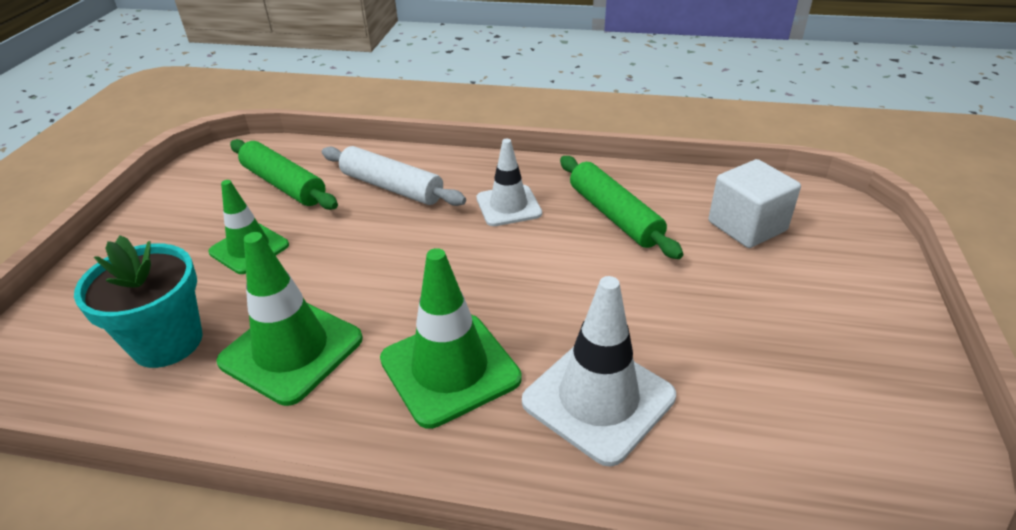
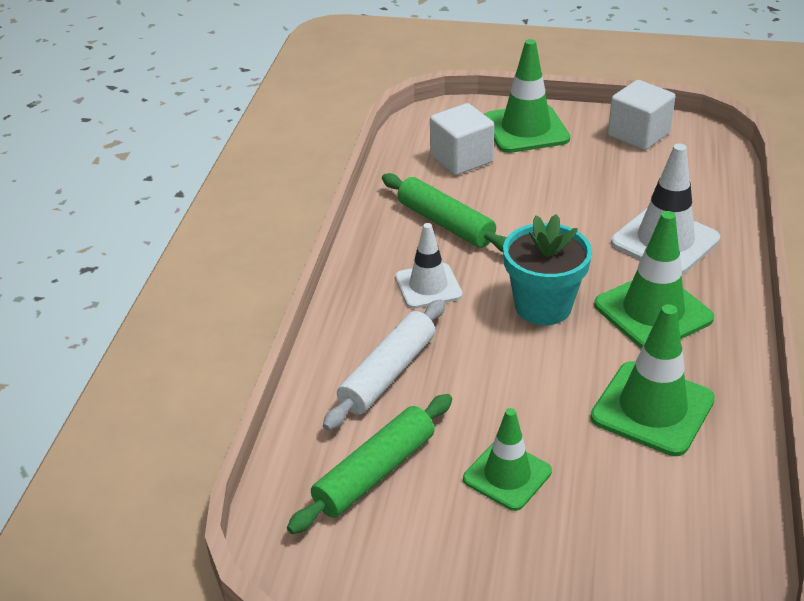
camera: 90 degrees left, 0 degrees up
(167, 342) = (660, 503): turquoise flower pot -> turquoise flower pot (543, 306)
(614, 216) = (445, 223): green rolling pin -> green rolling pin turned 75 degrees clockwise
(842, 280) = (525, 129): none -> green traffic cone
(886, 401) = (638, 135): none -> white cube

